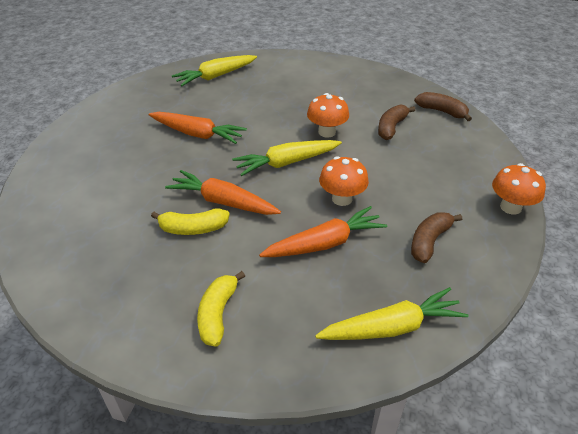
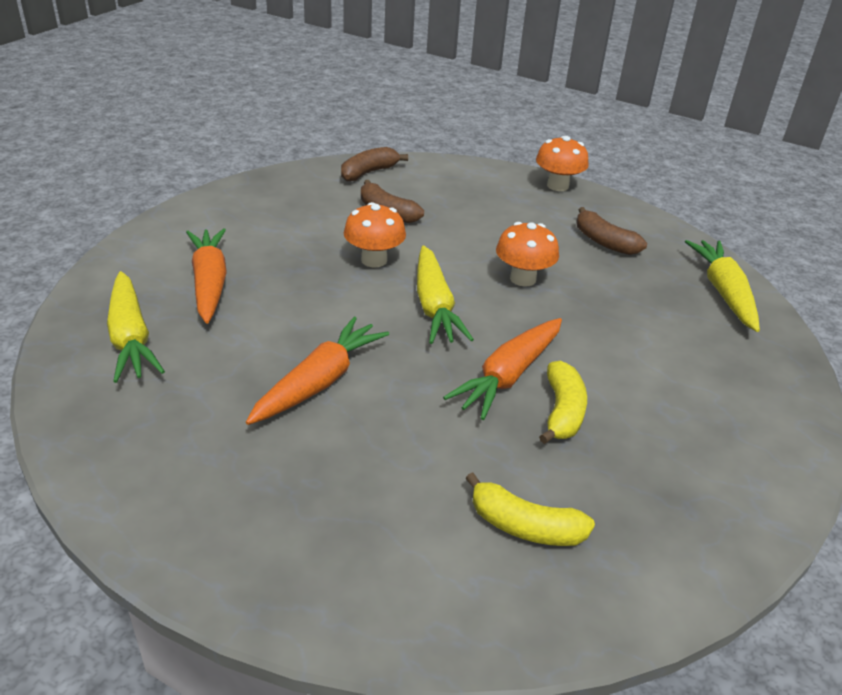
camera: 80 degrees left, 5 degrees down
(218, 314) = (718, 407): yellow banana -> yellow banana (525, 526)
(325, 243) = (602, 307): orange carrot -> orange carrot (209, 283)

